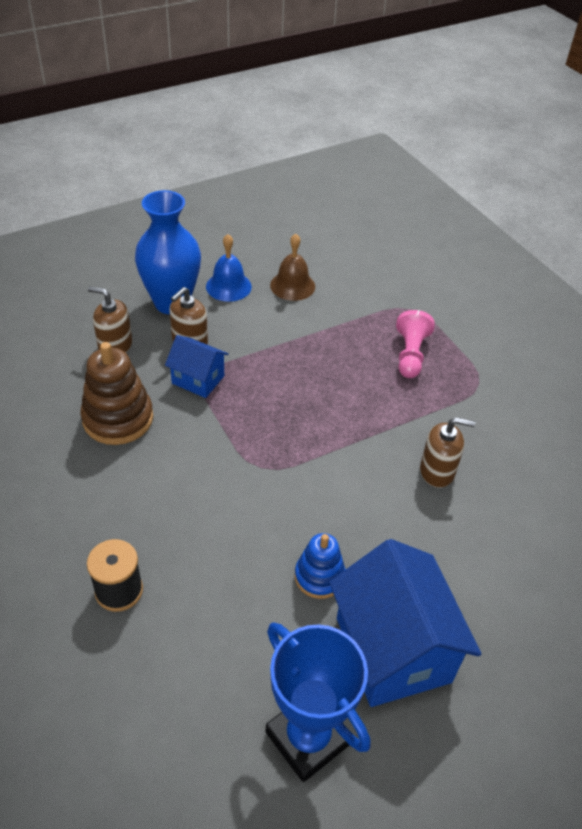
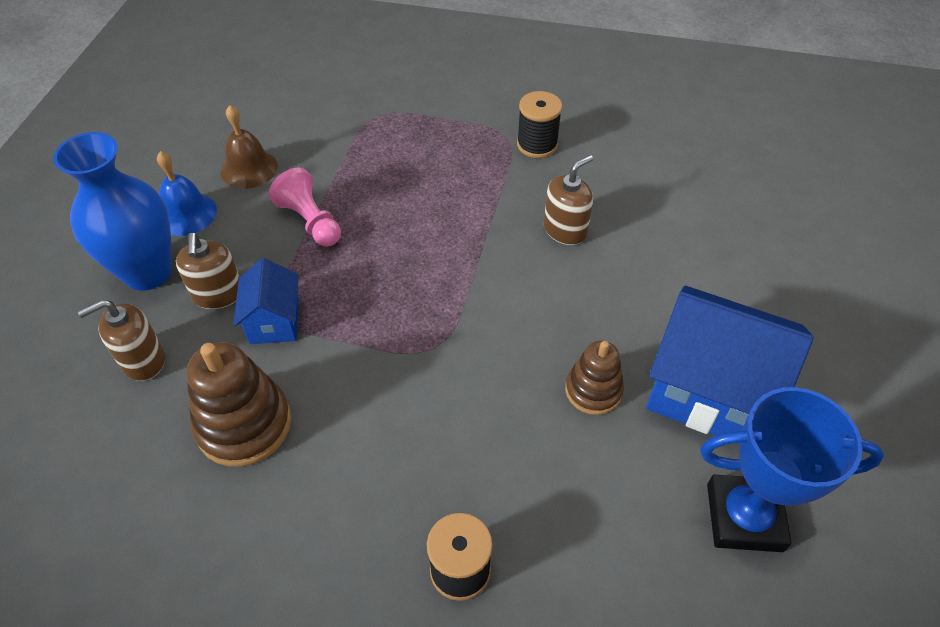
camera: 45 degrees left, 5 degrees up
(198, 379) = (274, 321): blue house -> blue house turned 75 degrees counterclockwise
(319, 576) = (593, 390): blue stacking toy -> brown stacking toy
(410, 354) = (427, 153): pink pawn -> pink pawn (310, 221)
(494, 404) = (537, 145): none -> black spool

